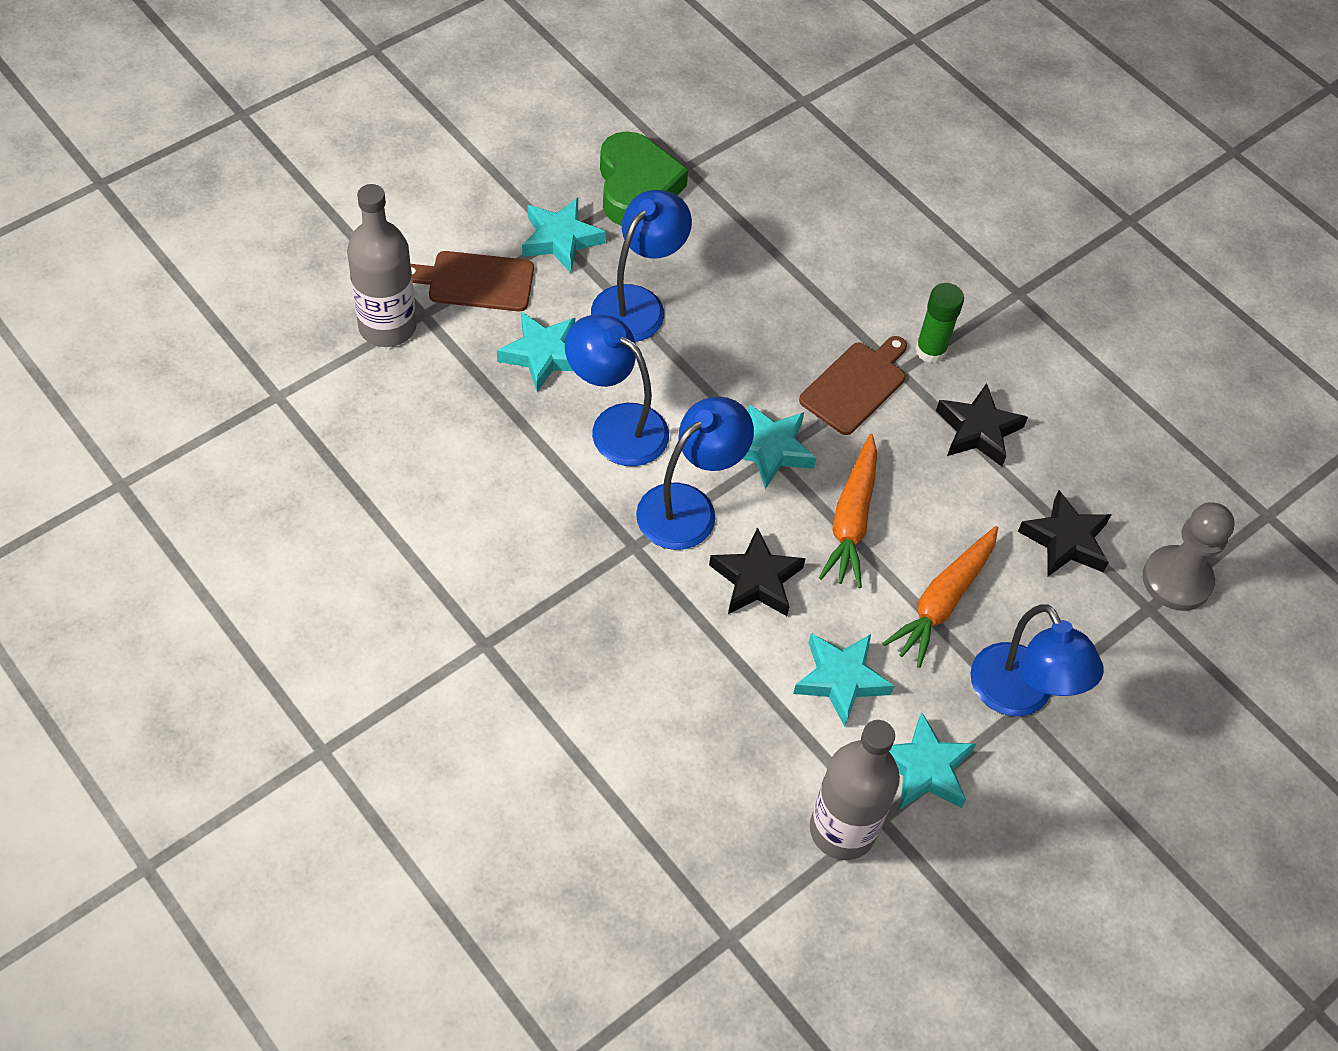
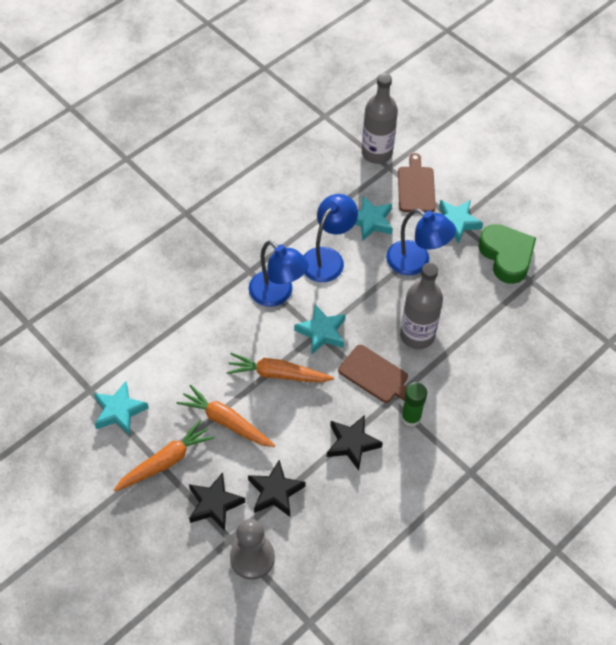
camera: 90 degrees right, 0 degrees up
(636, 187) = (506, 256): green heart -> green heart turned 105 degrees counterclockwise
(756, 580) = (233, 328): black star -> black star (214, 504)
(840, 680) = (172, 370): turquoise star -> none
(842, 830) = (84, 372): grey bottle -> grey bottle (417, 335)
(1020, 696) = (166, 461): blue lamp -> orange carrot

